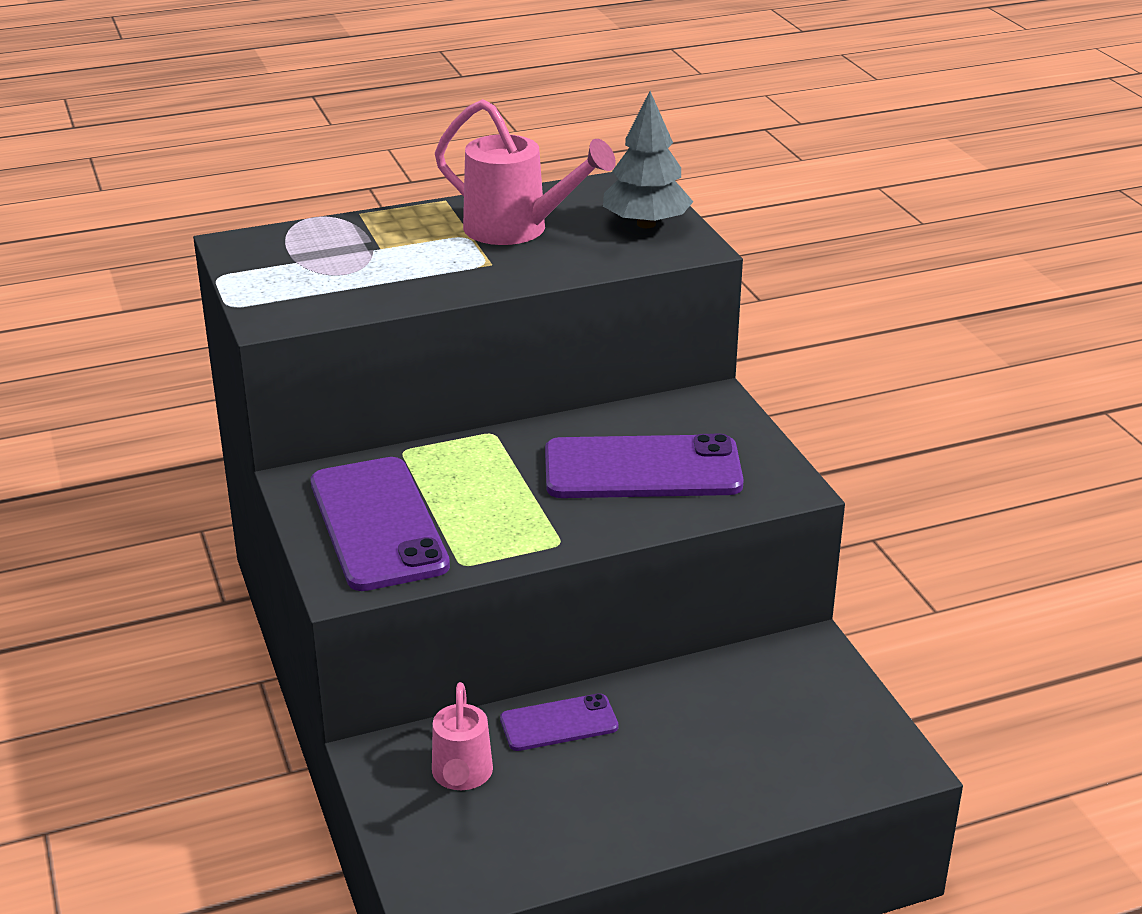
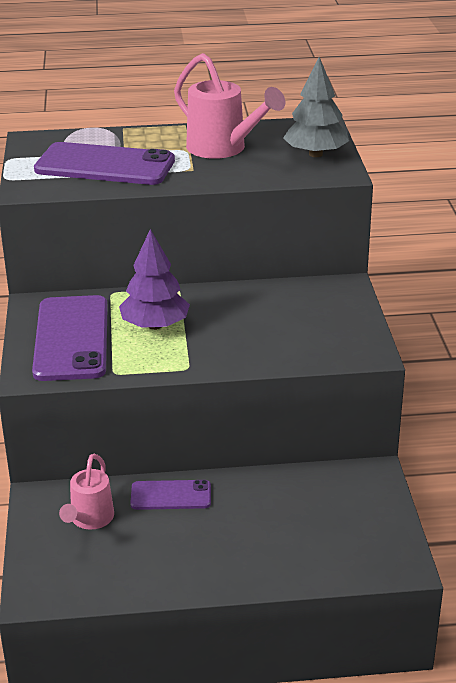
camera: 15 degrees right, 0 degrees up
(486, 489) = (155, 325): none -> purple tree
(642, 469) = (269, 326): purple phone -> purple phone (105, 165)

